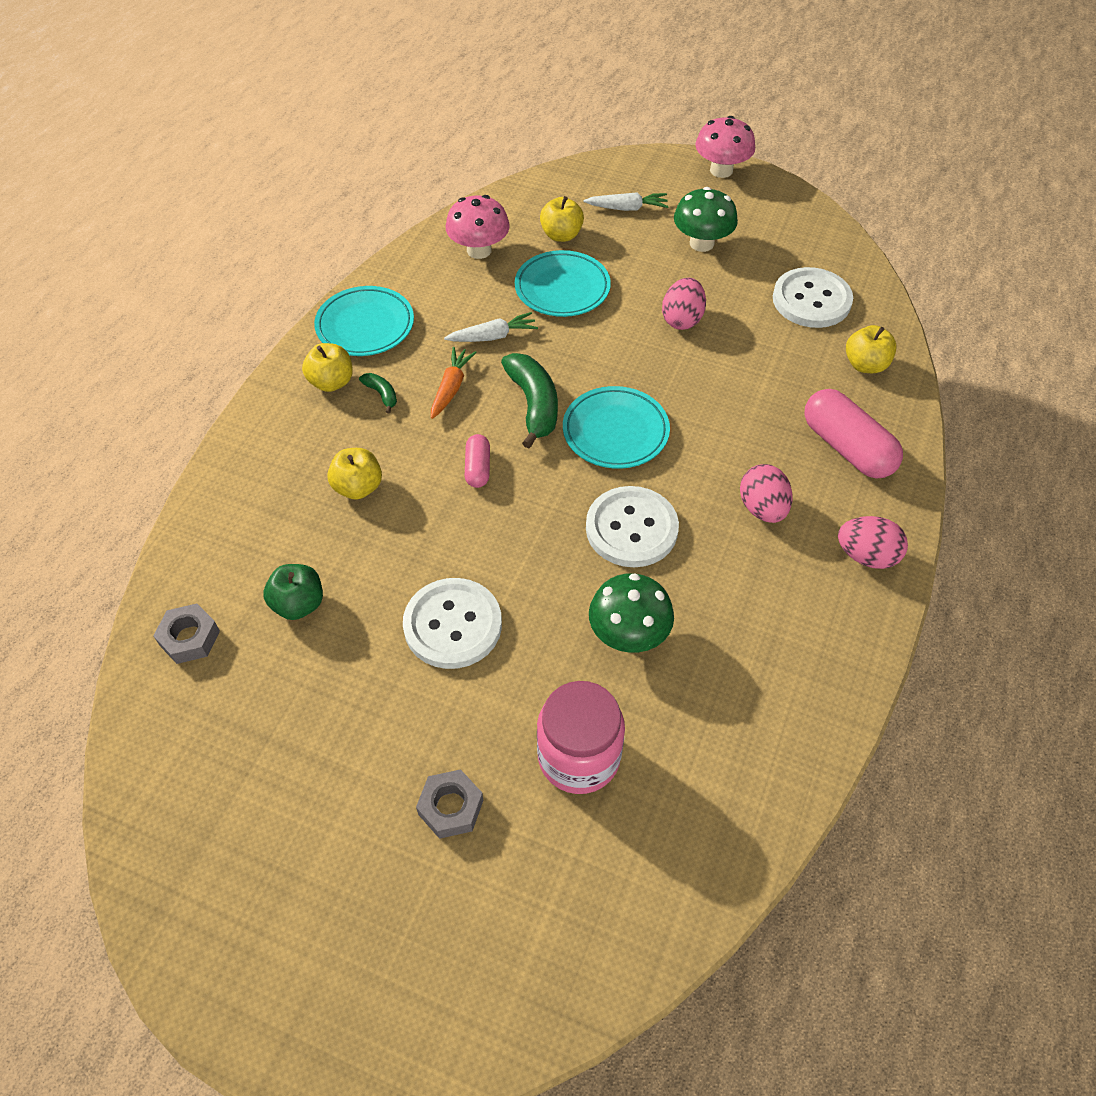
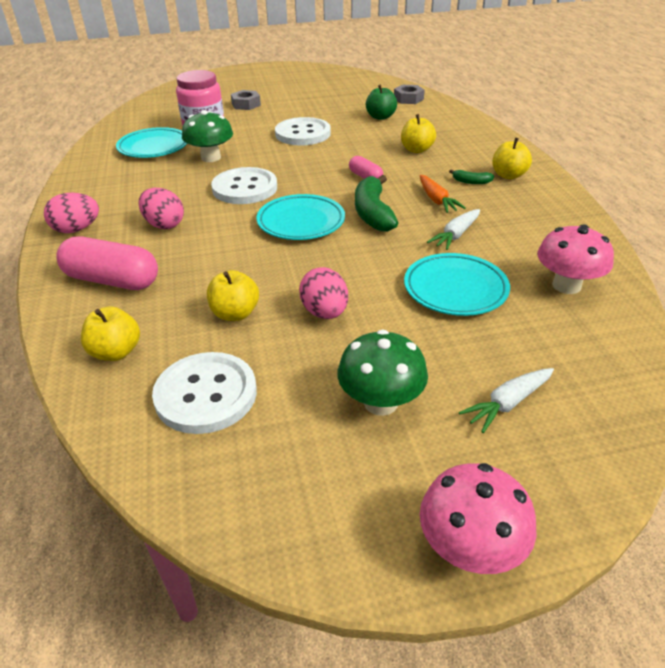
camera: 145 degrees right, 15 degrees down
(365, 326) = (545, 205): turquoise plate -> turquoise plate (154, 147)
(533, 405) = (372, 213): green banana -> green banana turned 45 degrees clockwise
(561, 235) = (525, 335): yellow apple -> yellow apple (235, 313)

